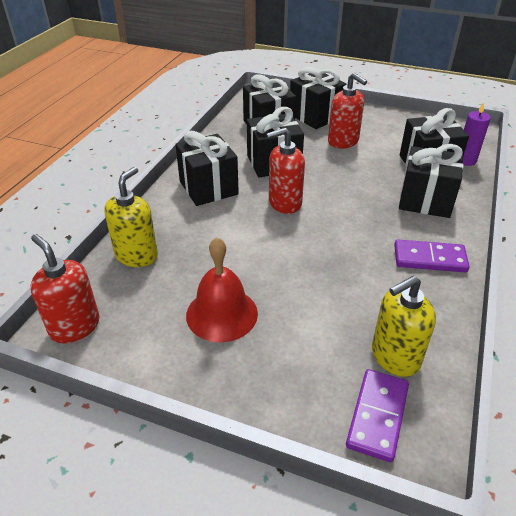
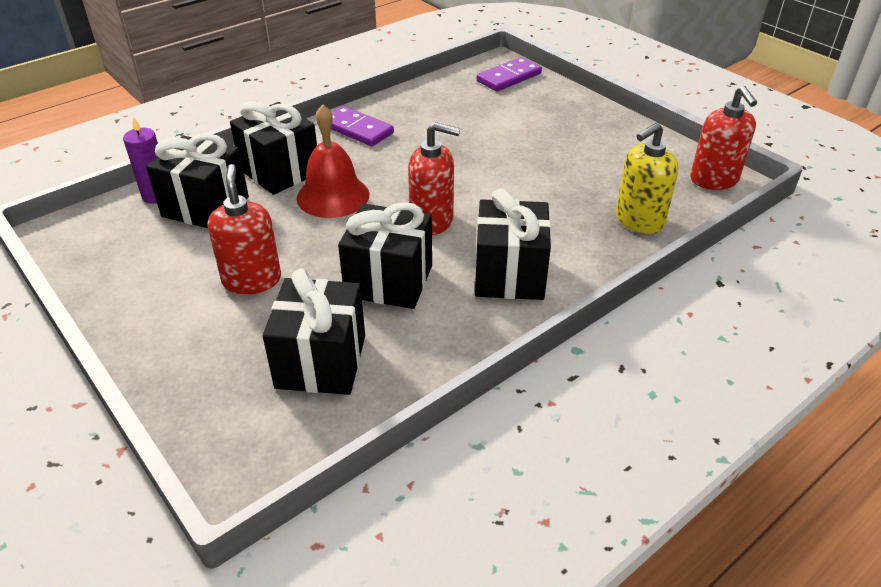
camera: 150 degrees left, 0 degrees up
(222, 314) = (576, 150): red bell -> red bell (333, 196)
(315, 116) = (220, 352): black gift -> none
(395, 357) = (466, 93): yellow soap dispenser -> none

